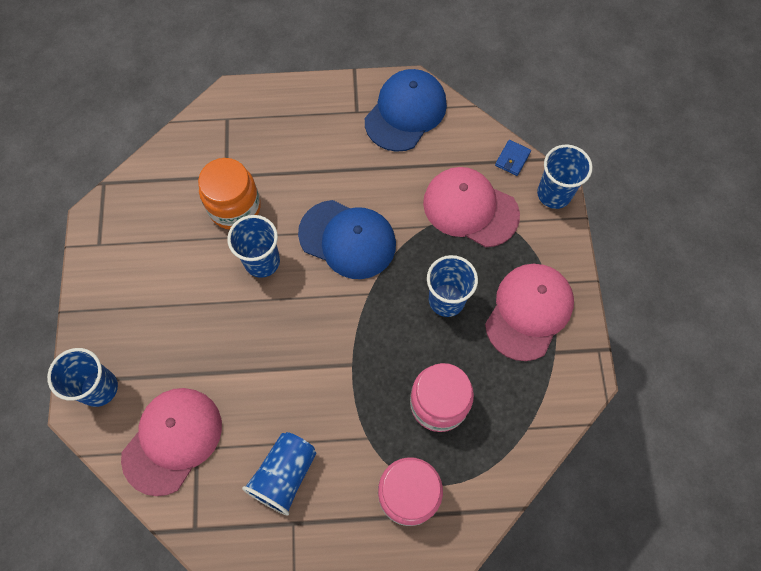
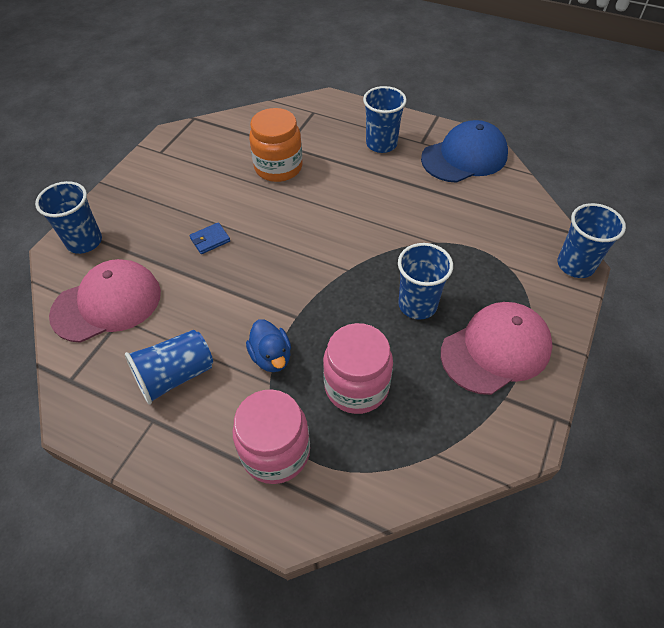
camera: 30 degrees right, 15 degrees down
(262, 261) = (273, 210): blue cup -> blue cup (381, 144)
(347, 239) = (356, 223): blue cap -> none
(354, 414) = (271, 357): none -> blue duck
(470, 208) = (483, 244): pink cap -> none
(512, 159) = (547, 223): blue wallet -> blue wallet (210, 240)

